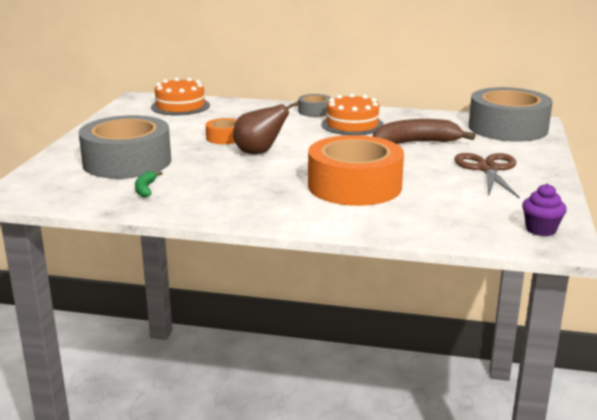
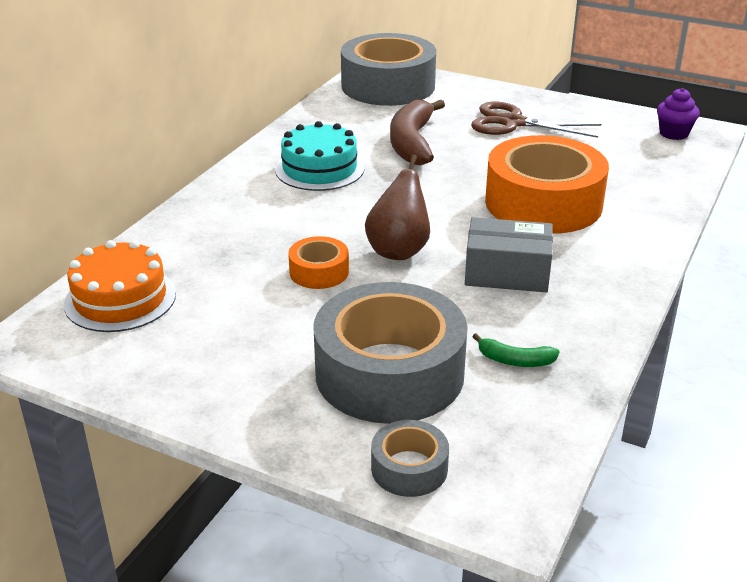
camera: 75 degrees left, 10 degrees up
(247, 181) = (507, 272): none -> grey box
(315, 111) = (242, 185): grey tape -> grey tape (409, 468)
(352, 125) = (319, 169): orange cake -> turquoise cake

